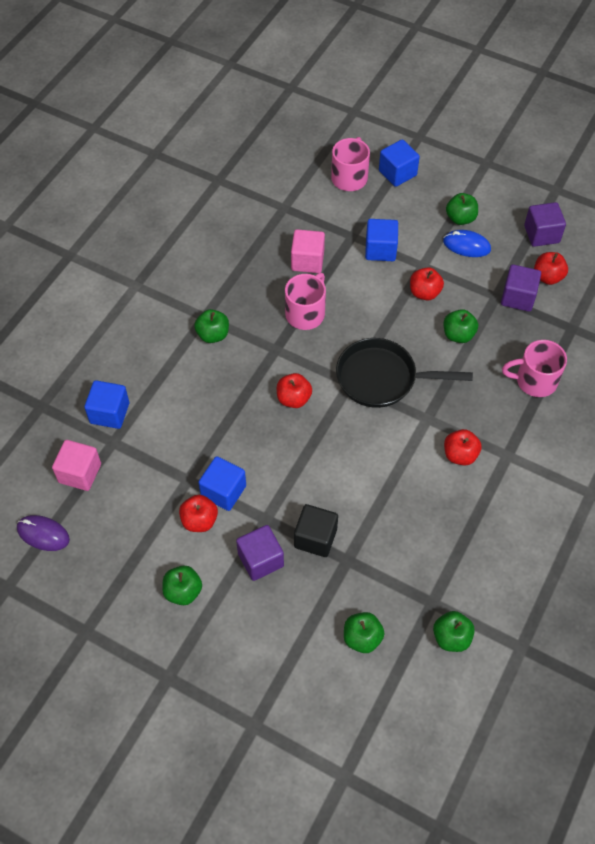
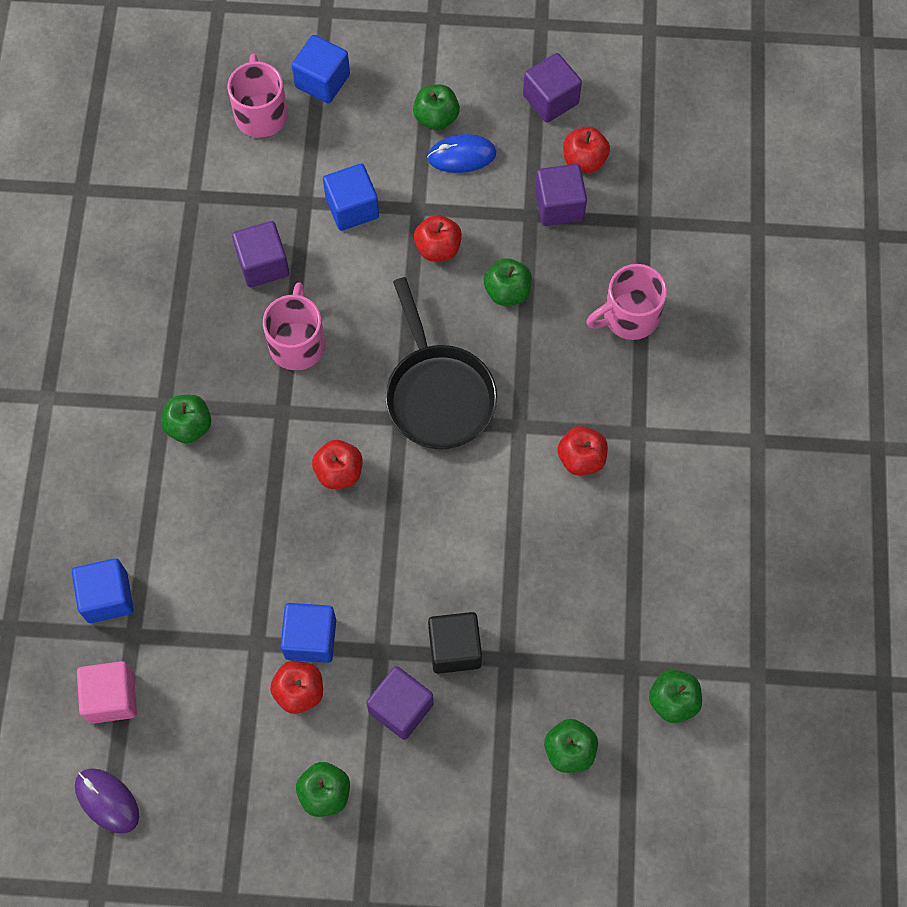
camera: 25 degrees left, 10 degrees up
(43, 534) = (107, 801): purple mouse -> purple mouse turned 45 degrees clockwise
(307, 261) = (263, 264): pink cube -> purple cube
(382, 378) = (438, 394): black pan -> black pan turned 90 degrees counterclockwise

